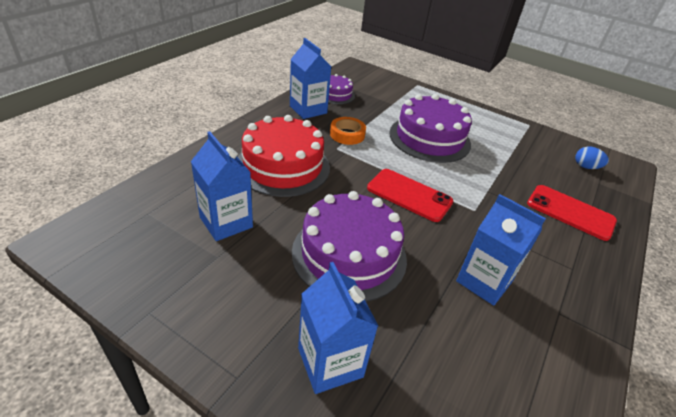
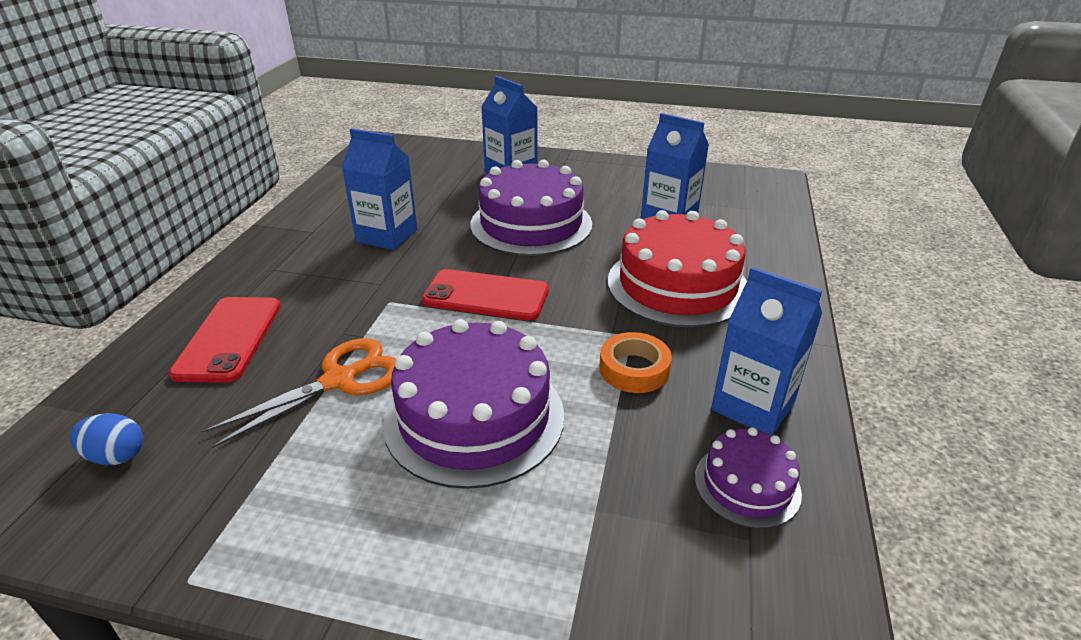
camera: 165 degrees right, 5 degrees down
(495, 170) = (339, 380): none -> orange scissors
(570, 212) = (229, 339): red phone -> red phone turned 75 degrees clockwise

